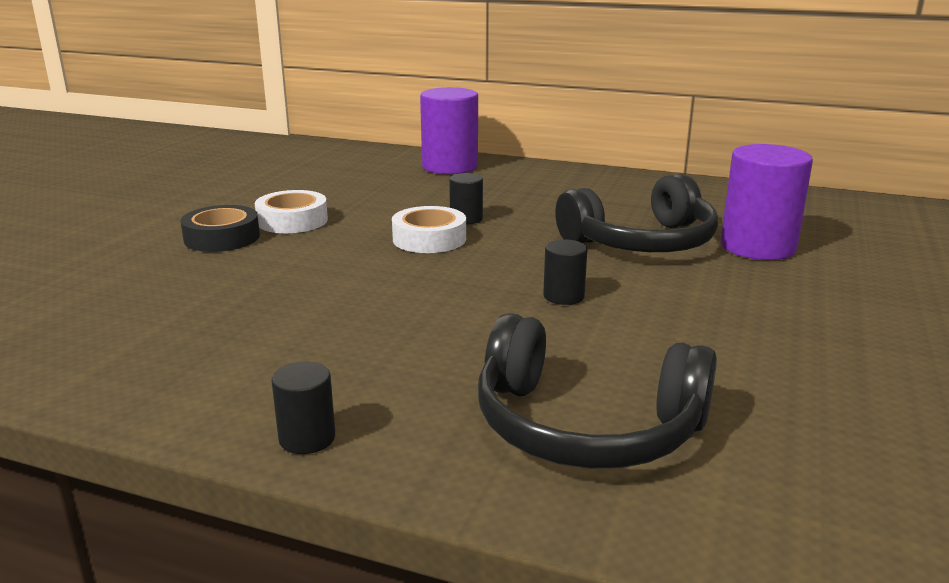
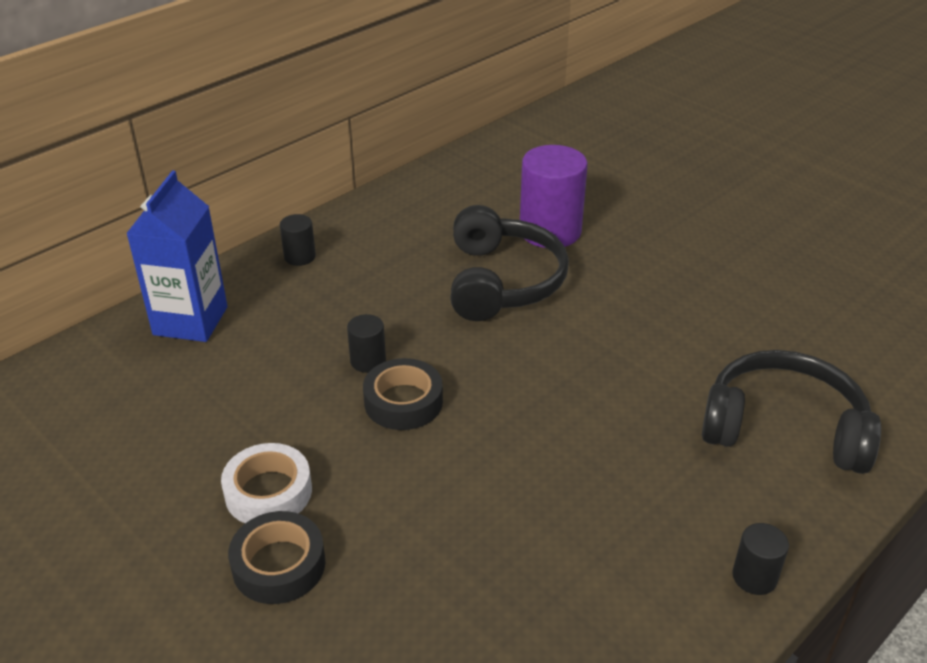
camera: 65 degrees left, 15 degrees up
(429, 239) = (403, 402): white tape -> black tape
(450, 166) = (190, 321): purple cylinder -> blue carton
(563, 296) = (583, 364): black cylinder -> black cylinder (300, 257)
(585, 427) = (784, 428): black headphones -> black headphones turned 120 degrees counterclockwise

